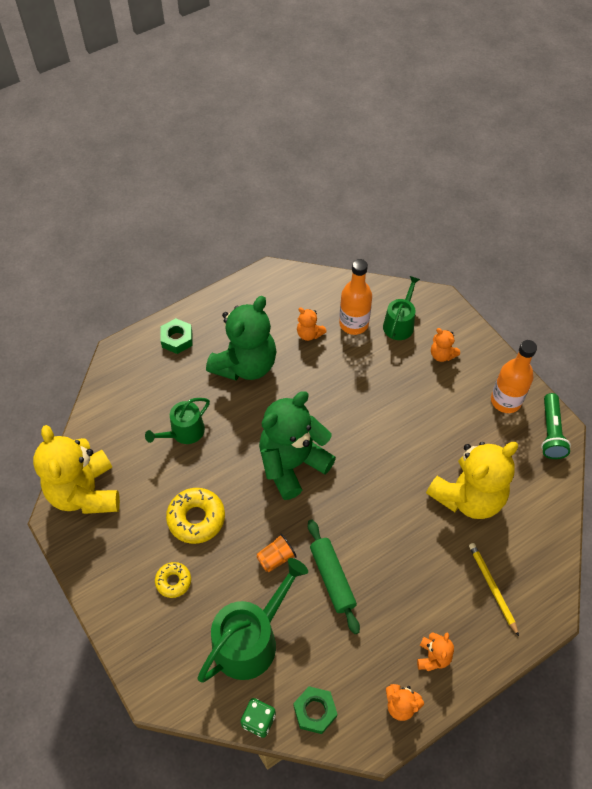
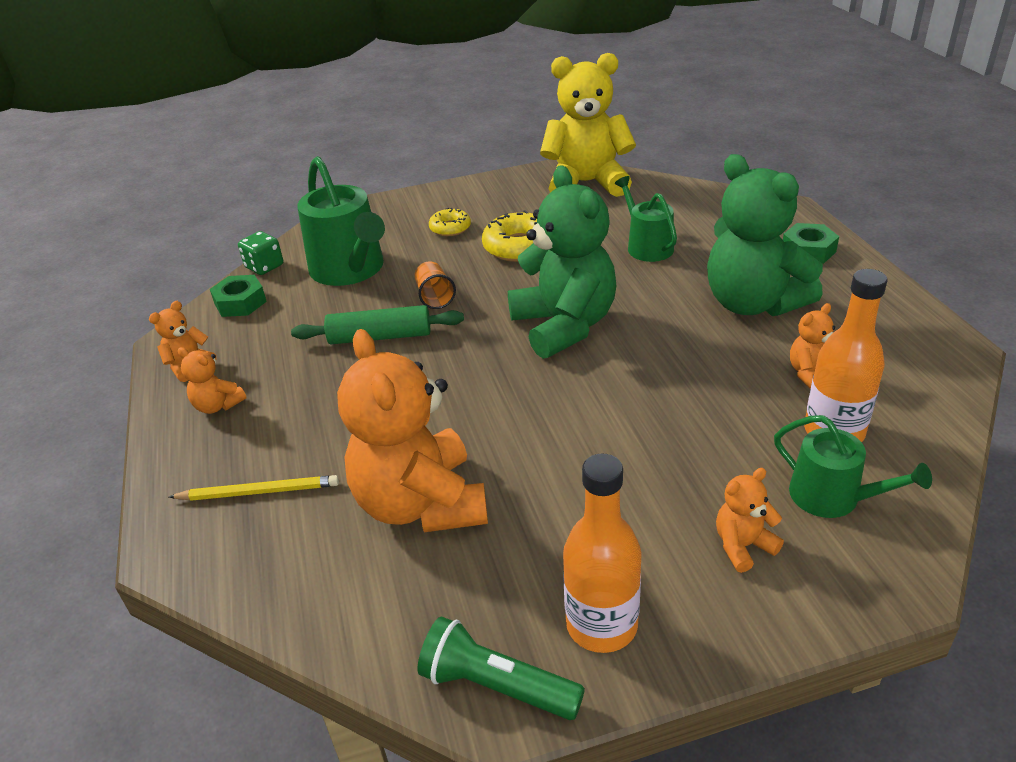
camera: 110 degrees right, 20 degrees down
(468, 496) = (421, 503): yellow teddy bear -> orange teddy bear

